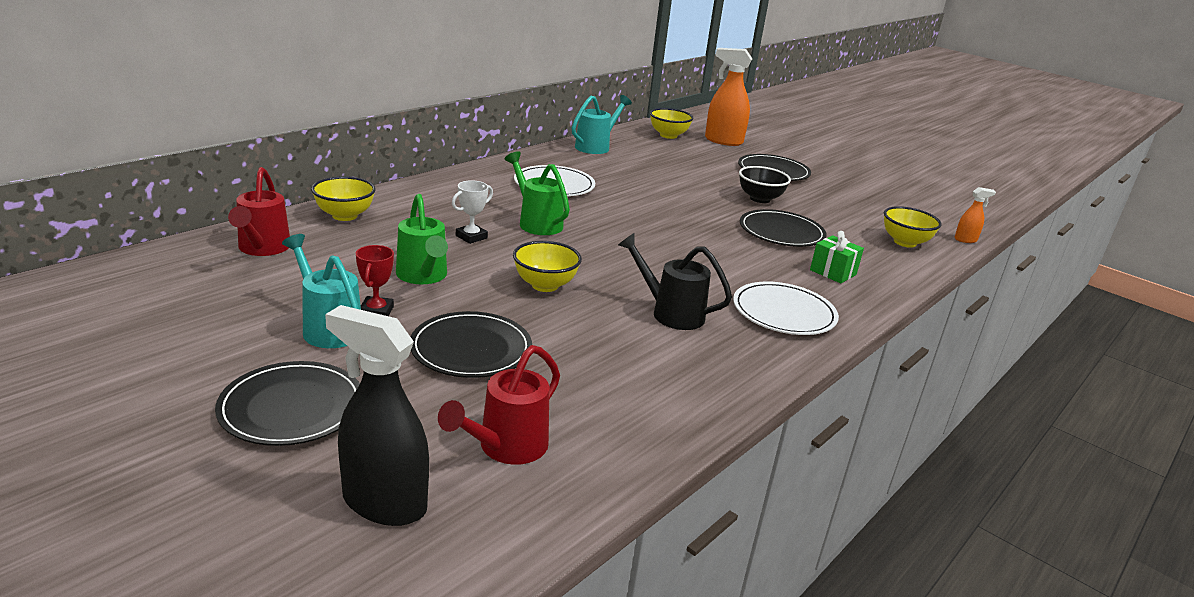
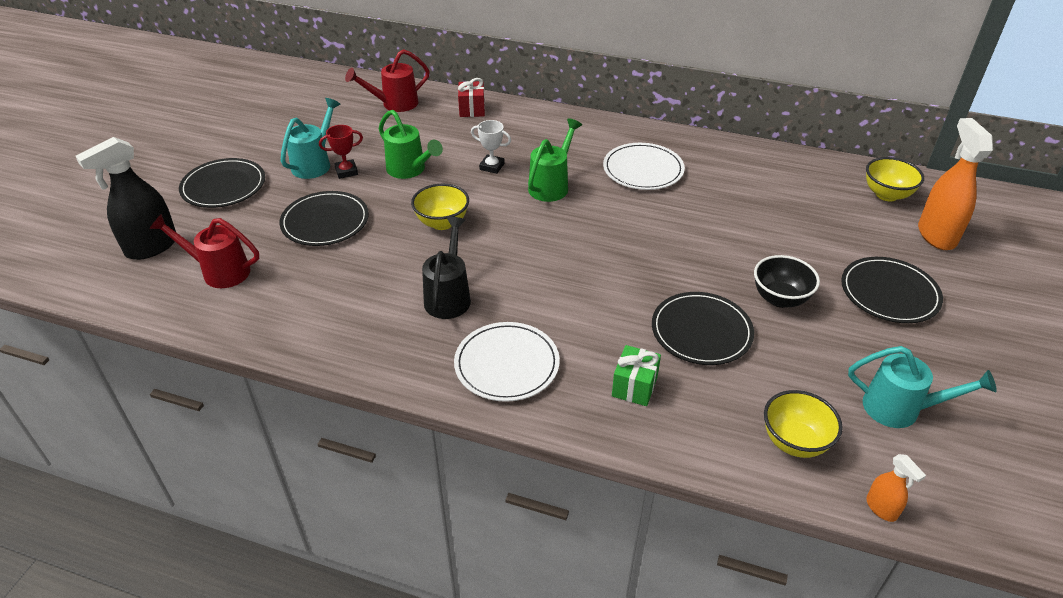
camera: 70 degrees right, 15 degrees up
(345, 216) = (472, 109): yellow bowl -> red gift
(384, 503) = (151, 247): black spray bottle -> black spray bottle turned 135 degrees counterclockwise
(423, 276) = (409, 170): green watering can -> green watering can turned 90 degrees counterclockwise
(596, 146) = (775, 162): turquoise watering can -> turquoise watering can (900, 409)

